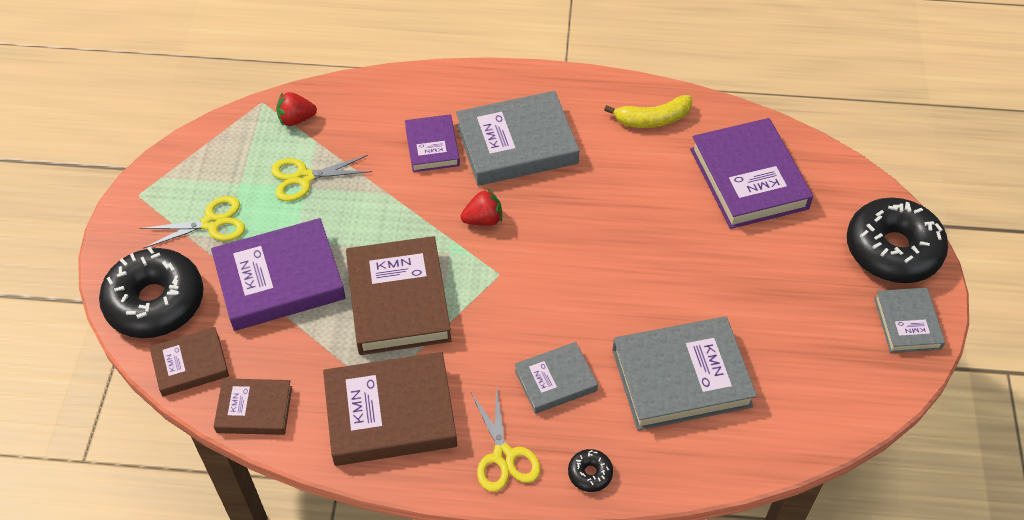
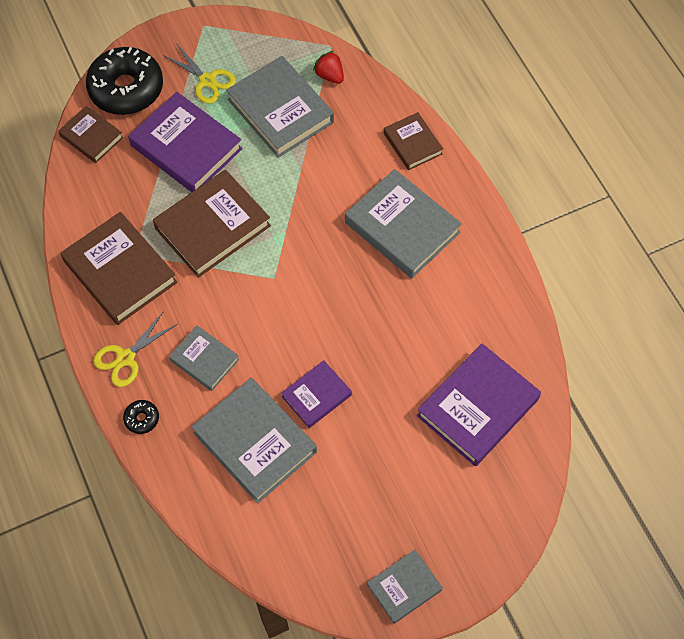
camera: 60 degrees right, 10 degrees up
(254, 409) = (79, 192): brown book -> brown book (412, 143)
(304, 178) = (280, 111): yellow scissors -> grey book
(432, 146) = (362, 173): purple book -> purple book (316, 396)
(483, 220) = (316, 242): red strawberry -> none
(652, 119) = (493, 309): yellow banana -> none
(892, 250) = (473, 548): black donut -> none

